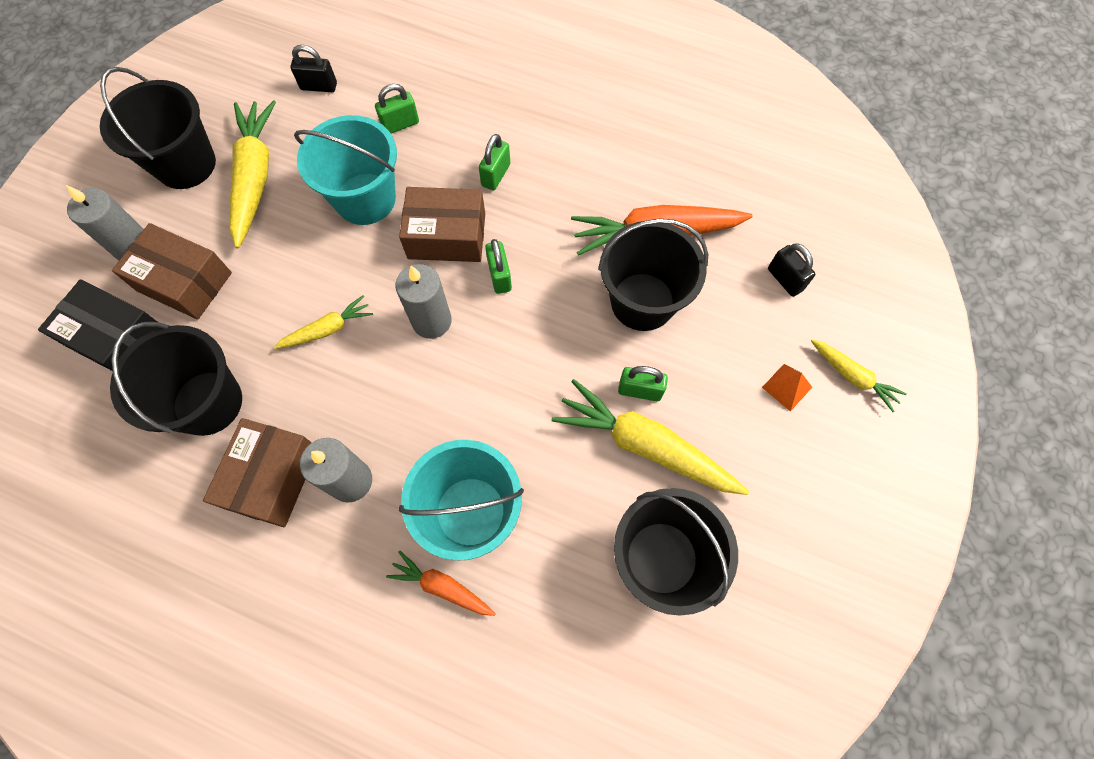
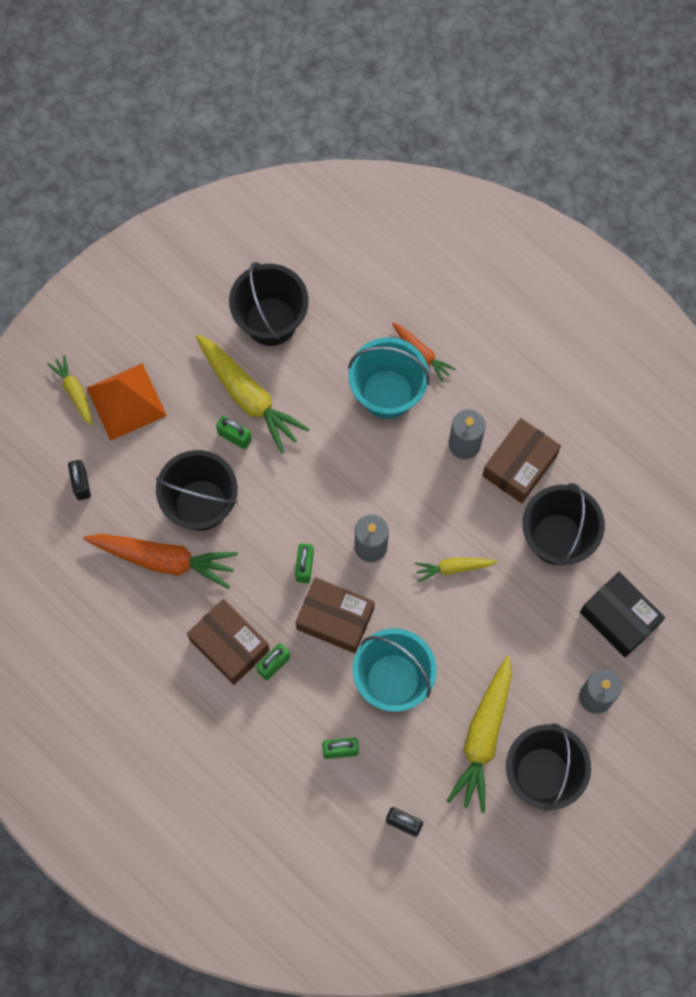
camera: 160 degrees left, 5 degrees up
(184, 281) = (560, 652): brown box -> brown box (229, 645)
(787, 387) = (126, 401): orange pyramid -> orange pyramid, size x2.20

